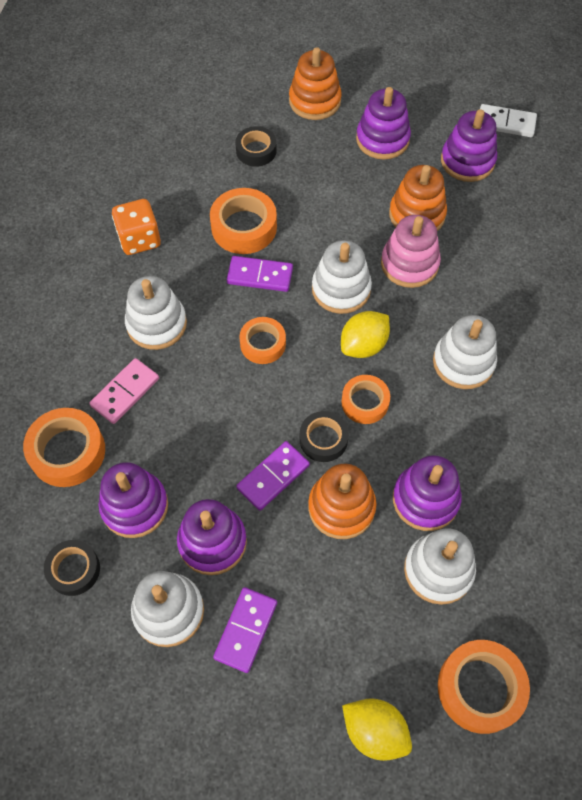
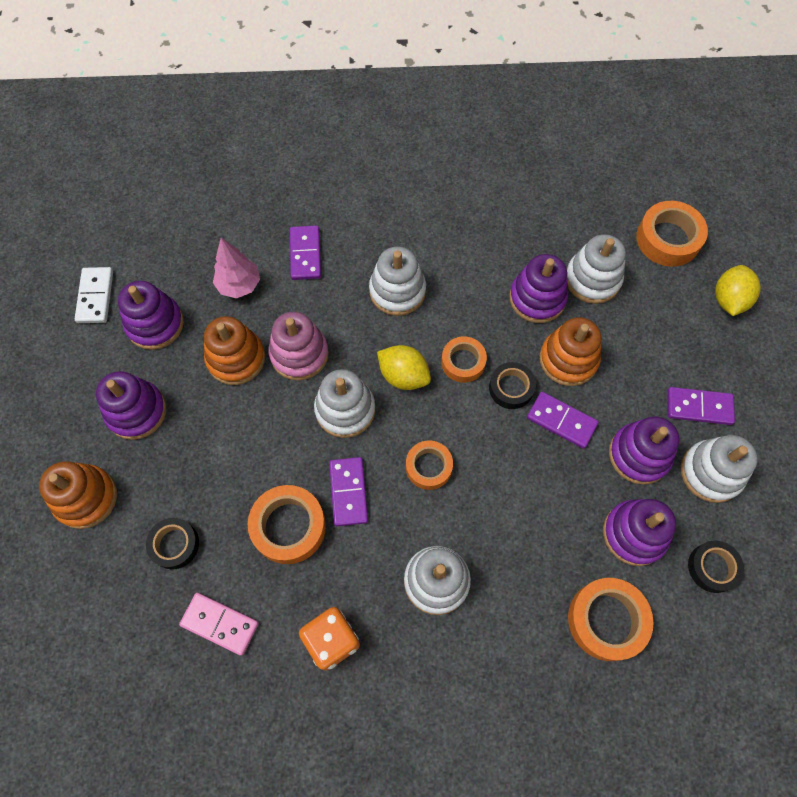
camera: 105 degrees left, 5 degrees up
(125, 392) = (524, 586): pink domino -> pink domino (220, 624)
(497, 229) = (239, 285): none -> pink tree
(524, 289) = (305, 254): none -> purple domino

